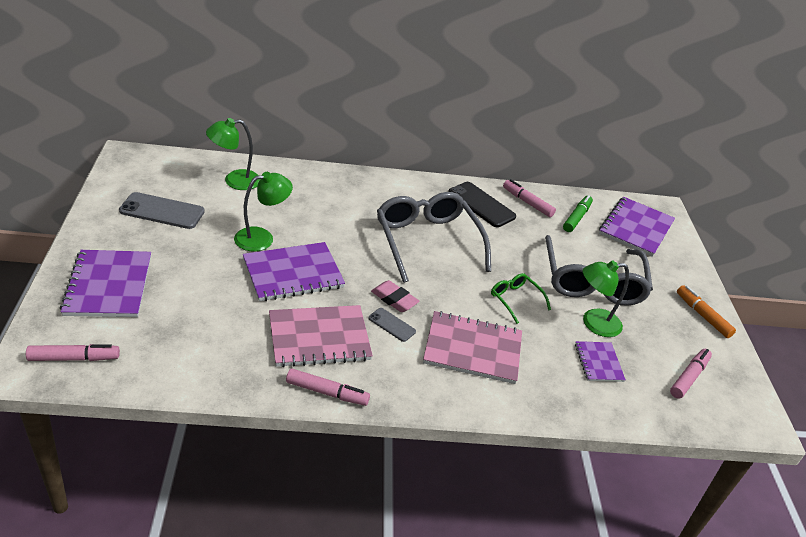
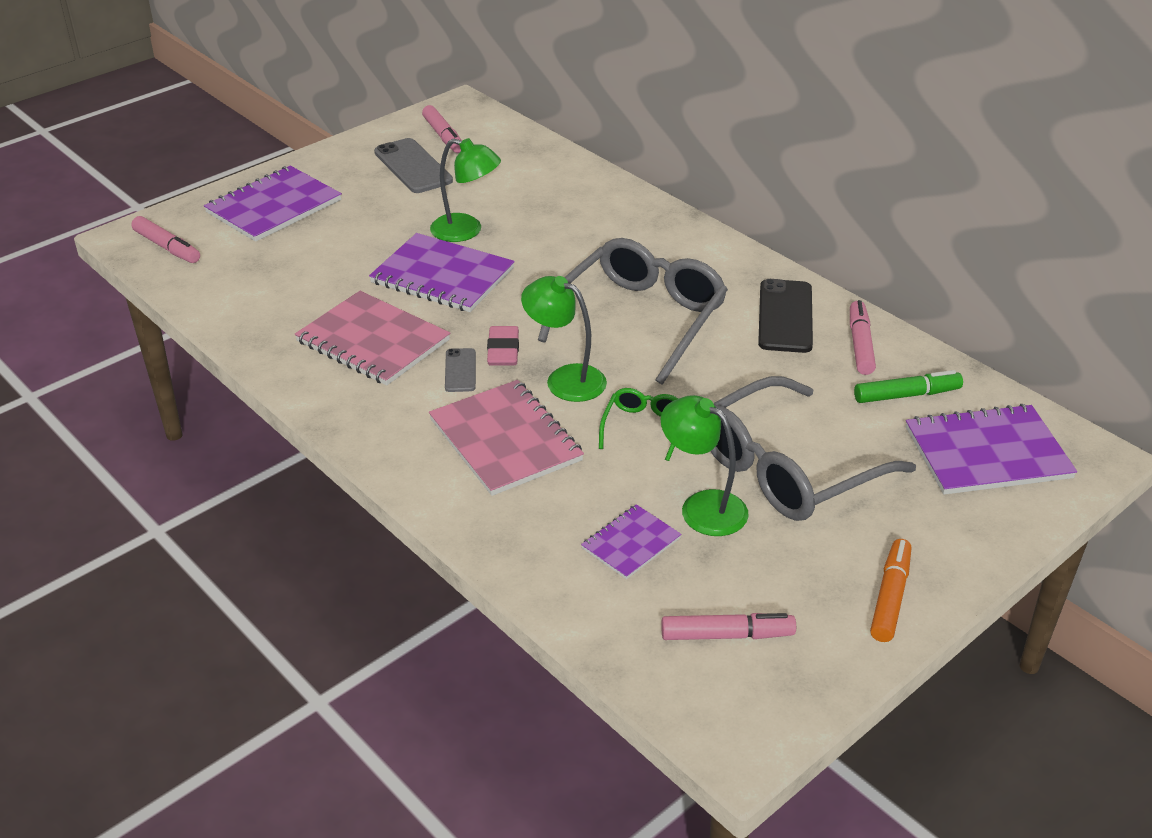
camera: 55 degrees right, 0 degrees up
(234, 181) = (526, 168): green lamp -> green lamp (565, 379)
(327, 392) = (304, 387): pink marker -> pink marker (443, 136)

